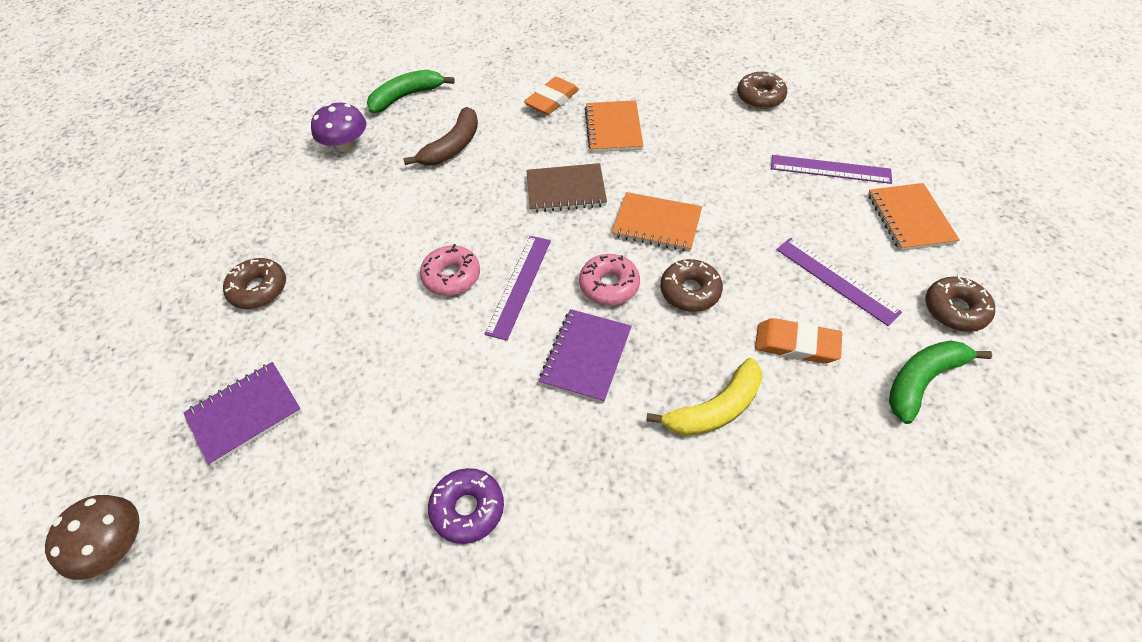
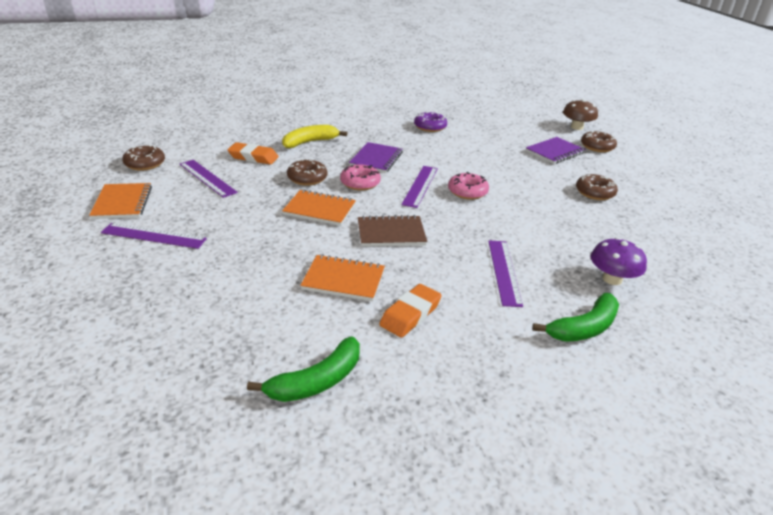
camera: 175 degrees right, 20 degrees down
(452, 147) = (504, 272): brown banana -> purple ruler
(613, 128) = (343, 280): orange notebook -> orange notebook turned 75 degrees counterclockwise
(760, 97) = (168, 305): brown donut -> brown donut (597, 147)
(922, 381) = (193, 144): green banana -> green banana (316, 381)

